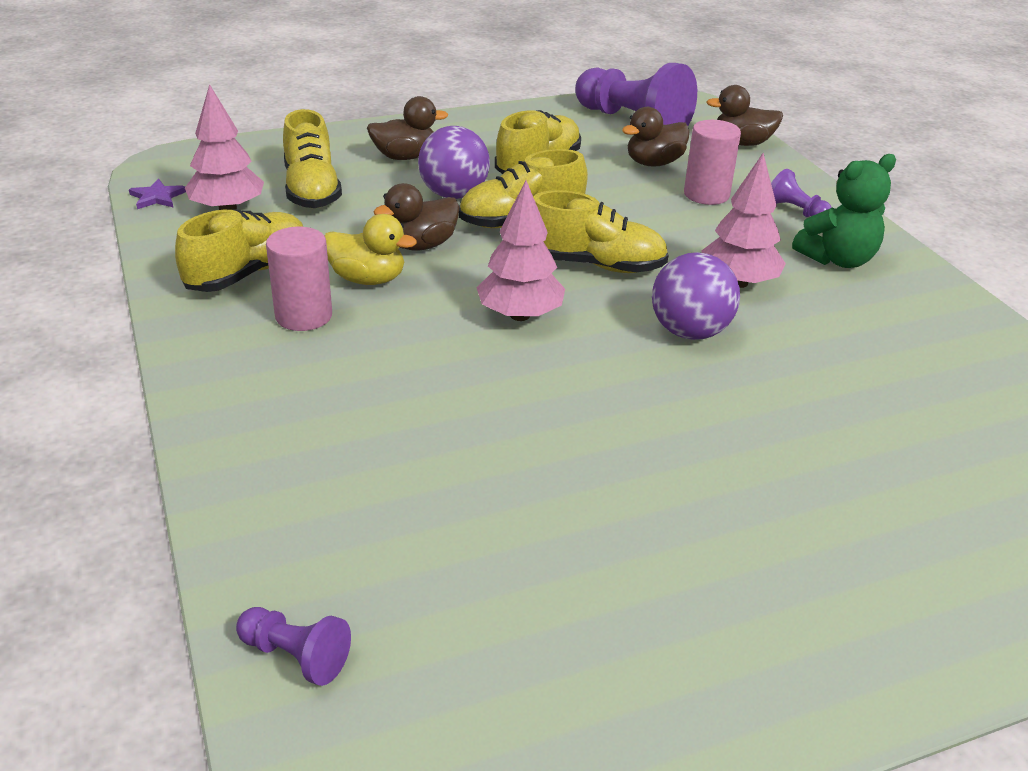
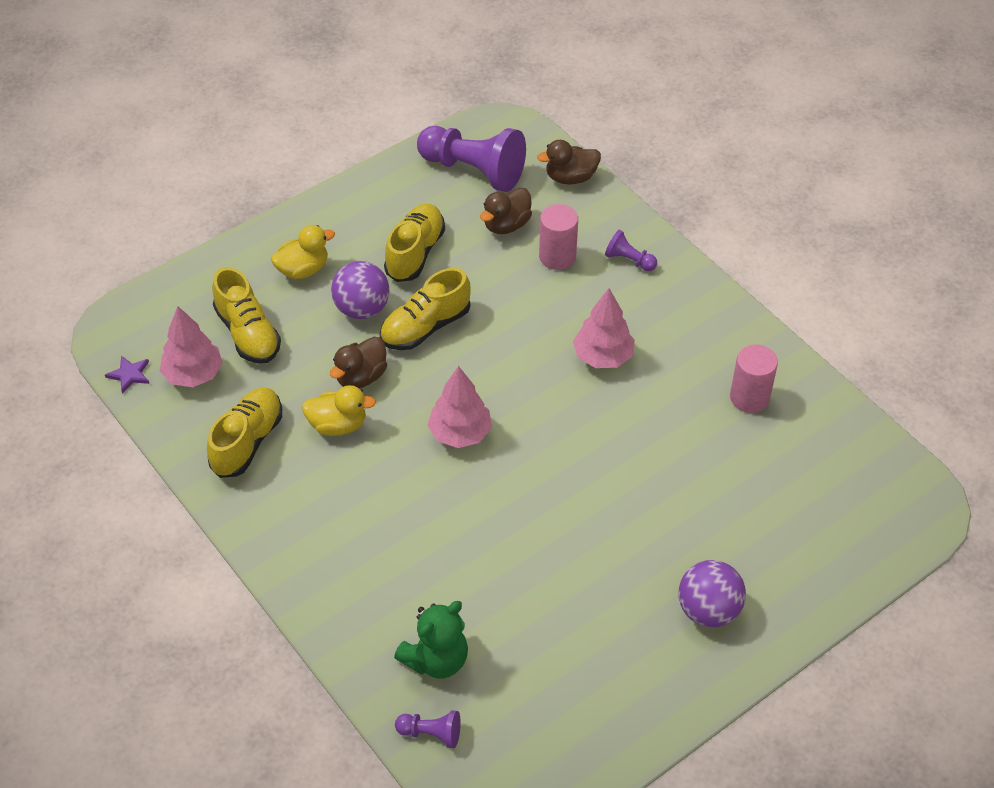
camera: 15 degrees left, 15 degrees up
(303, 316) = (310, 475): pink cylinder -> pink cylinder (749, 397)
(405, 157) = (303, 269): brown duck -> yellow duck
(595, 265) = (496, 364): yellow shoe -> none
(689, 332) = (580, 418): purple ball -> purple ball (708, 610)
(837, 259) = (668, 311): green teddy bear -> green teddy bear (436, 659)

